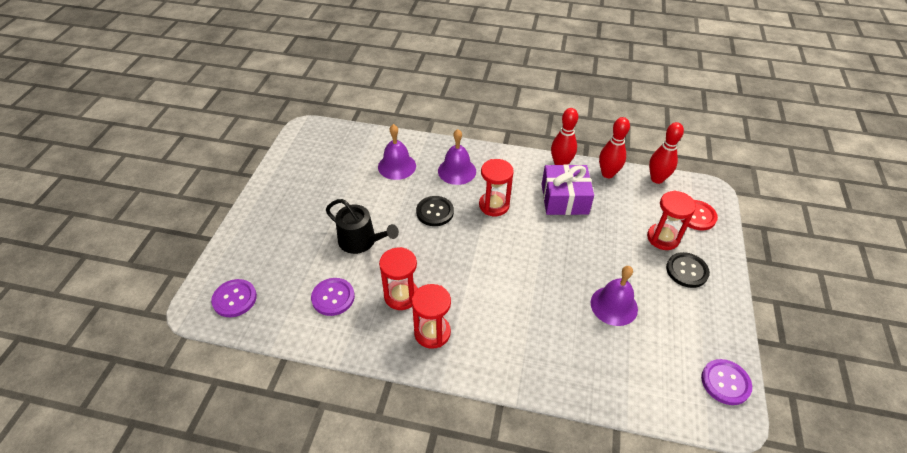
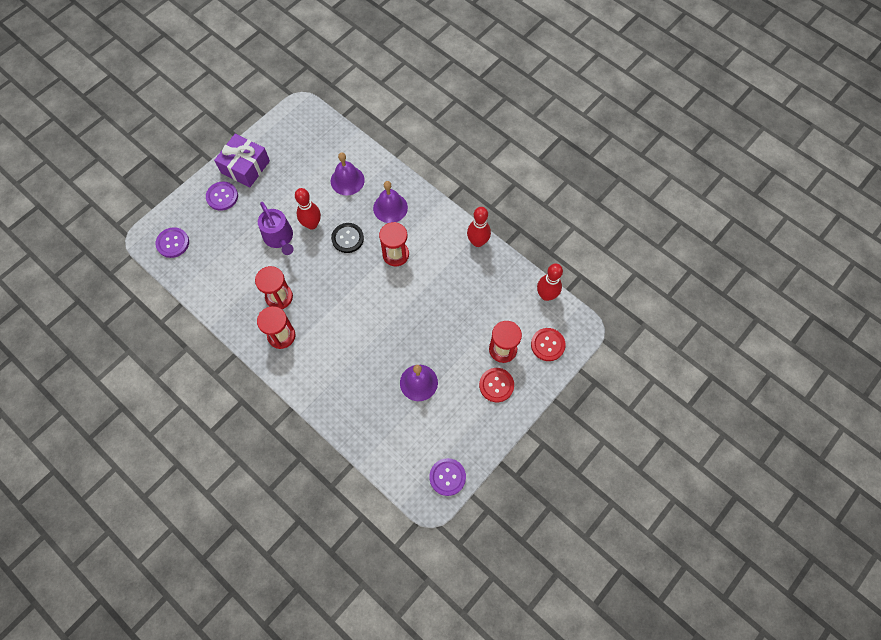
camera: 30 degrees right, 20 degrees up
(333, 297) = (234, 275): purple button -> purple button (222, 196)
(361, 241) = (279, 237): black watering can -> purple watering can
(564, 199) = (454, 276): purple gift -> purple gift (245, 167)
(607, 174) = (509, 270): red bowling pin -> red bowling pin (312, 224)
(687, 271) = (496, 385): black button -> red button

